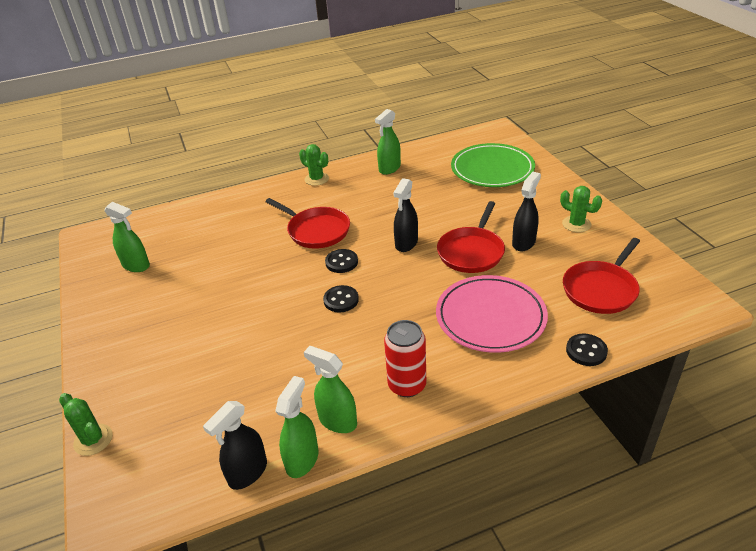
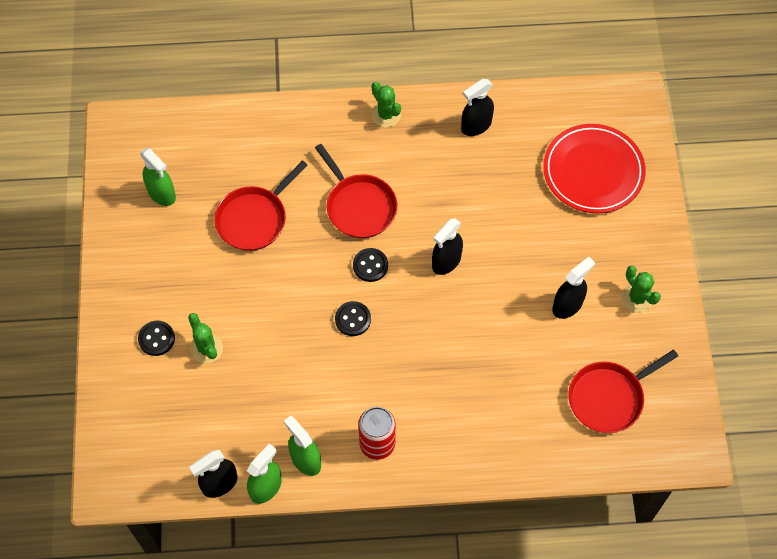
camera: 15 degrees right, 25 degrees up
(93, 440) = (100, 405): green cactus -> green cactus (207, 348)
(389, 168) = (476, 126): green spray bottle -> black spray bottle
(471, 252) = (507, 299): red pan -> red pan (254, 219)
(490, 317) = (485, 393): pink plate -> none
(492, 169) = (593, 171): green plate -> red plate
(586, 351) = (552, 465): black button -> black button (156, 339)

